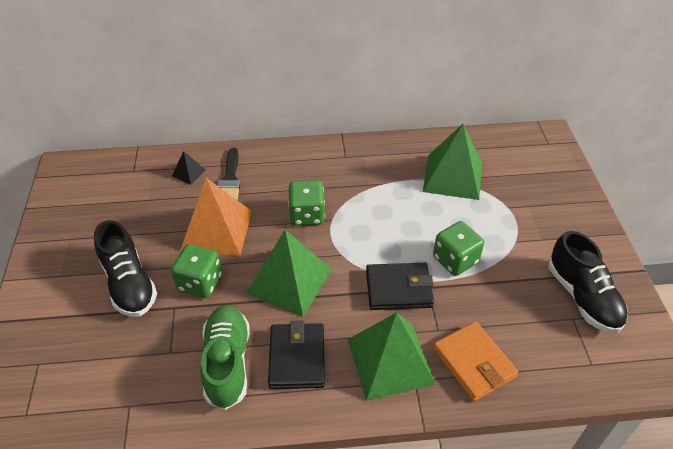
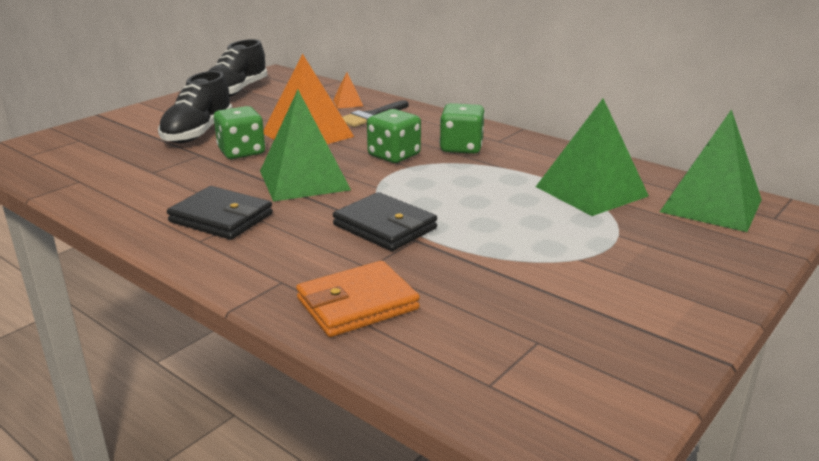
camera: 45 degrees right, 20 degrees down
(188, 173) = (348, 103): black pyramid -> orange pyramid
(227, 363) = (173, 195): green shoe -> none
(297, 358) = (221, 218): black wallet -> black wallet turned 75 degrees clockwise
(390, 361) = (286, 259): green pyramid -> green pyramid (711, 205)
(455, 260) = (480, 238): green dice -> green dice (461, 148)
(474, 363) = (357, 304): orange wallet -> orange wallet turned 45 degrees clockwise
(582, 297) = (585, 334): black shoe -> black shoe (235, 92)

